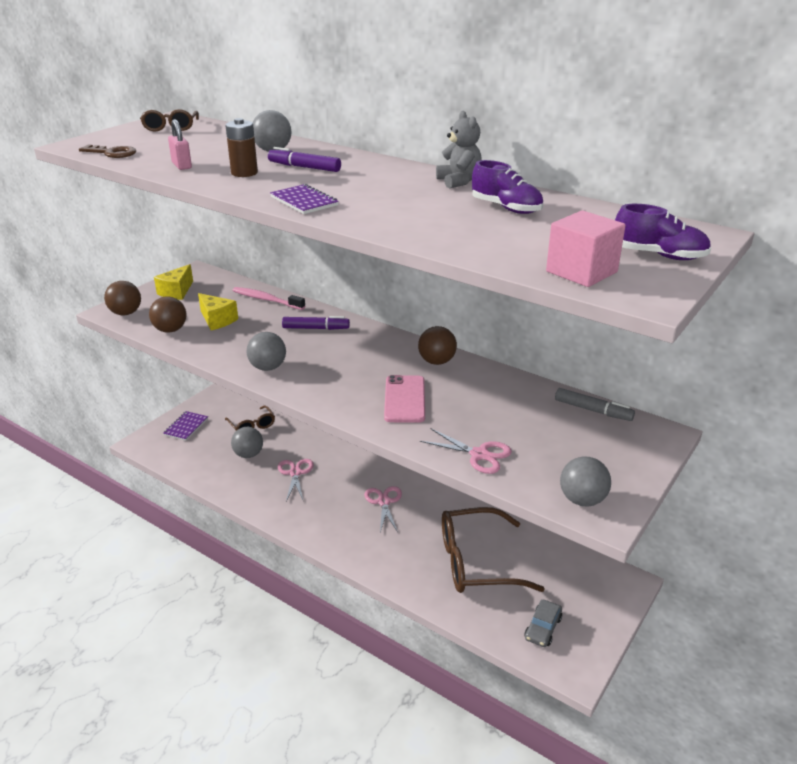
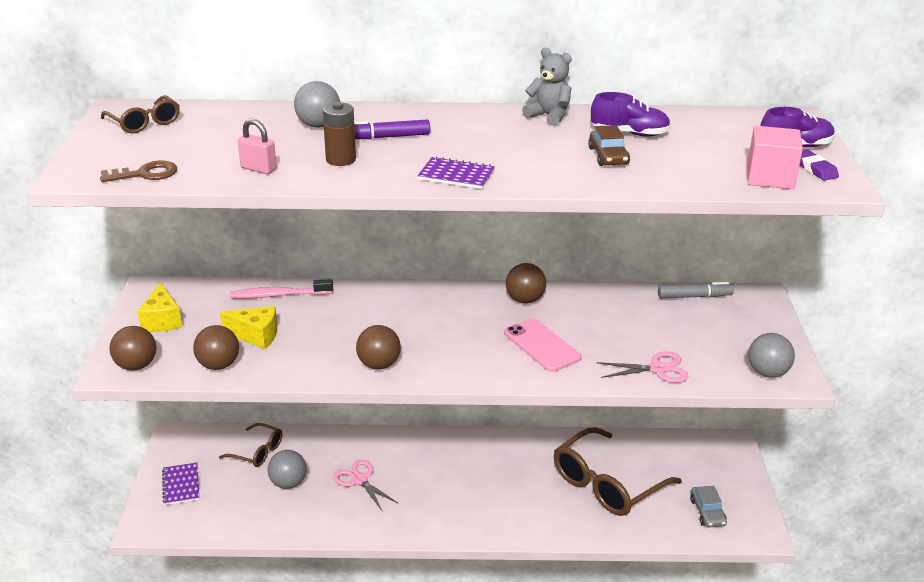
camera: 35 degrees left, 0 degrees up
(268, 367) = (379, 365): grey ball -> brown ball
(316, 328) = (372, 308): purple marker -> none
(384, 502) = (475, 468): pink scissors -> none
(454, 218) = (608, 156): none -> brown car
(646, 278) = (814, 169): none -> purple eraser

